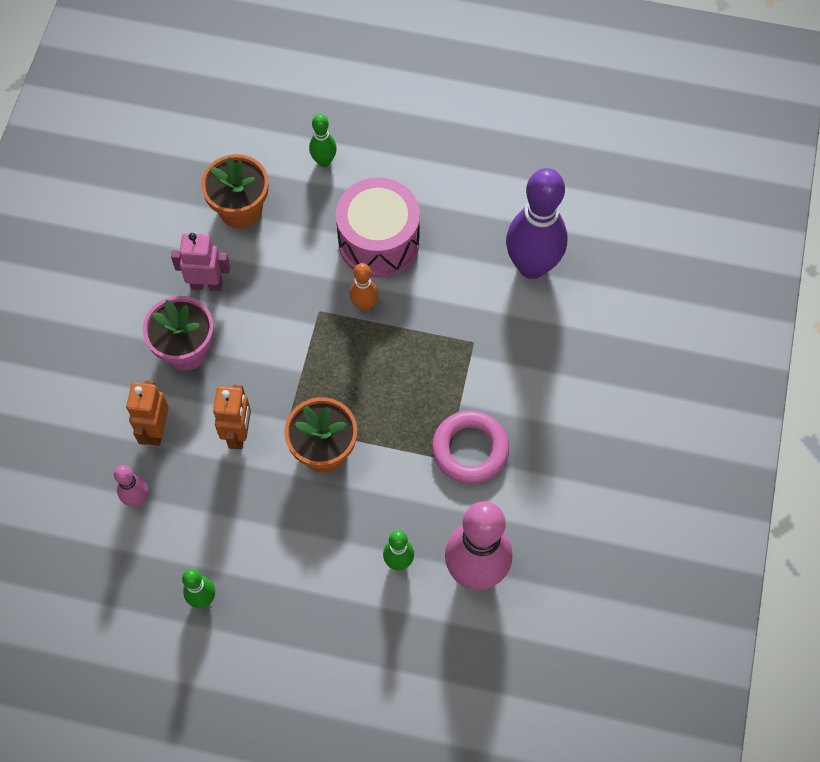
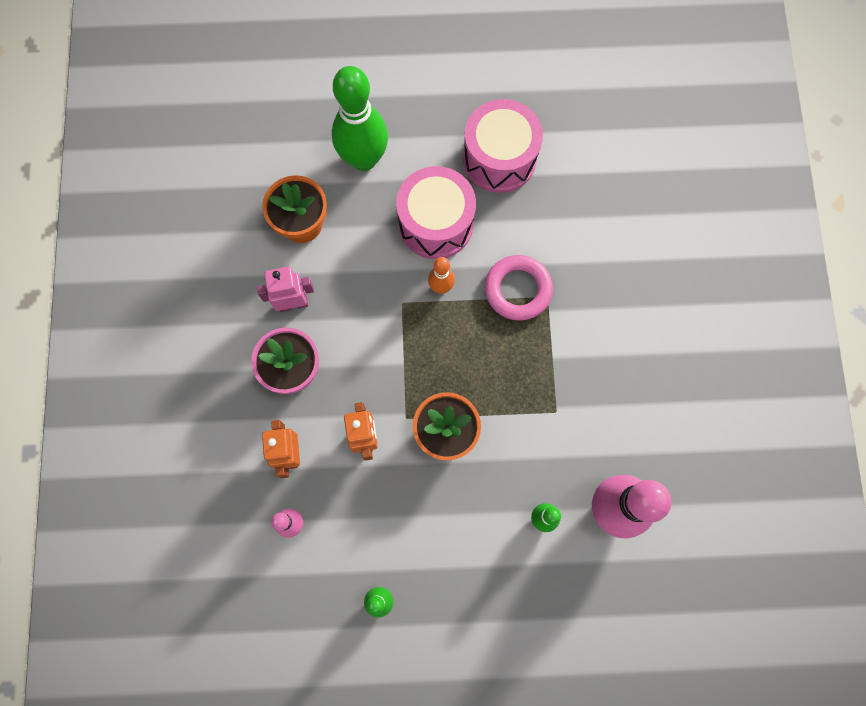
camera: 15 degrees left, 10 degrees up
(324, 161) = (364, 159): green bowling pin -> green bowling pin, size x2.11
(465, 193) = (499, 158): none -> pink drum
(470, 449) = (573, 398): pink ring -> pink ring (518, 289)
(532, 266) = (577, 212): purple bowling pin -> none

